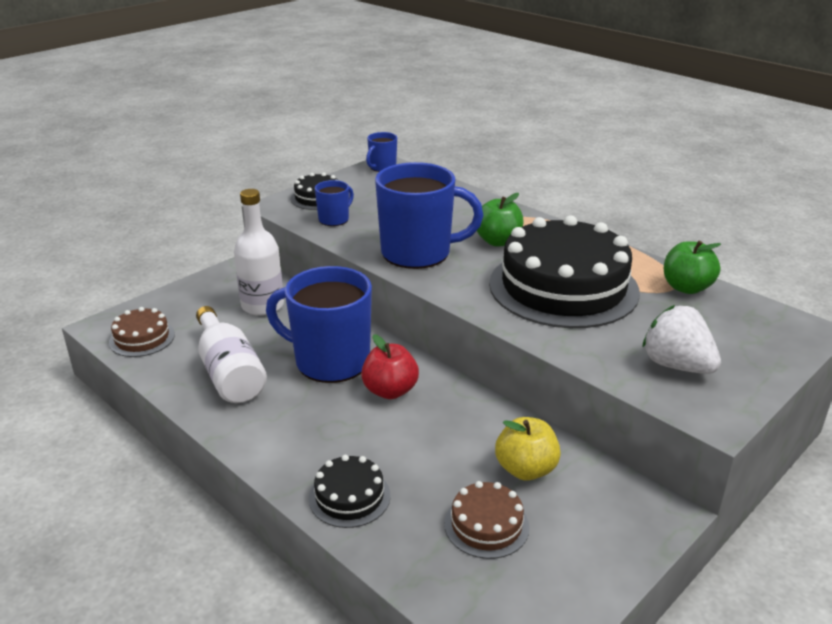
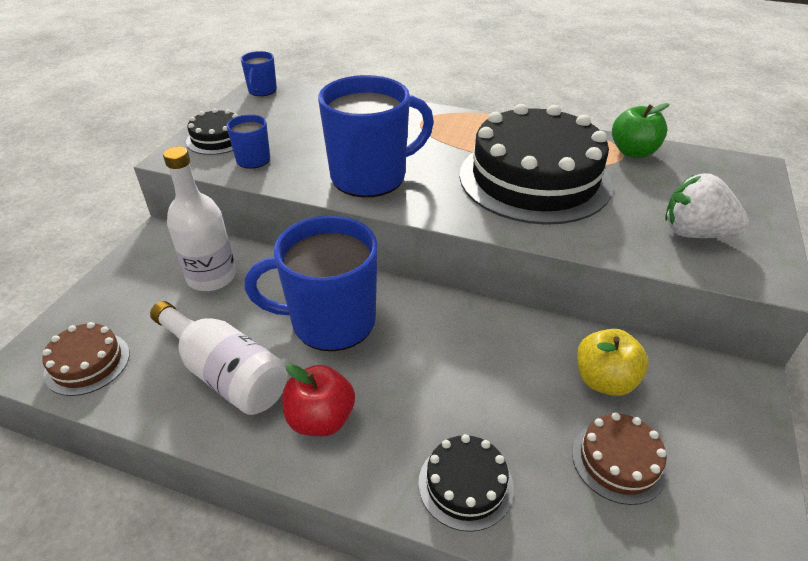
camera: 25 degrees left, 10 degrees up
(390, 391) = (416, 336): red apple -> red apple (321, 419)
(498, 241) = (437, 145): green apple -> none

